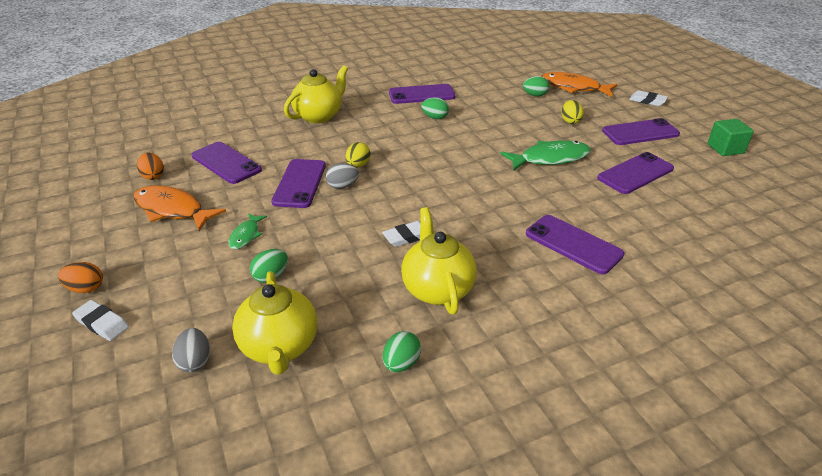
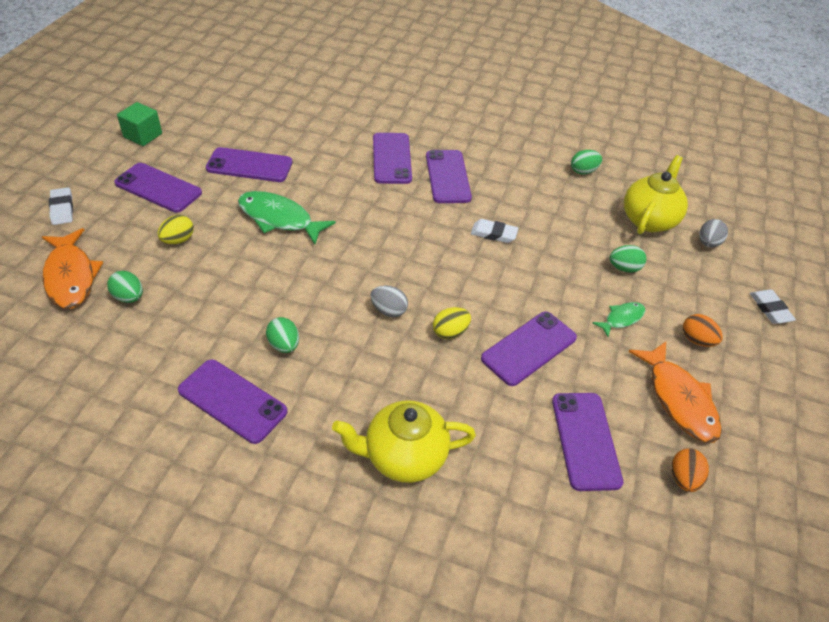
camera: 140 degrees left, 10 degrees up
(86, 288) = (781, 351): orange egg -> orange egg (697, 340)
(342, 186) = (492, 316): grey egg -> grey egg (389, 310)
(437, 288) = (517, 190): yellow teapot -> none
(508, 260) = (448, 177): none -> purple phone

